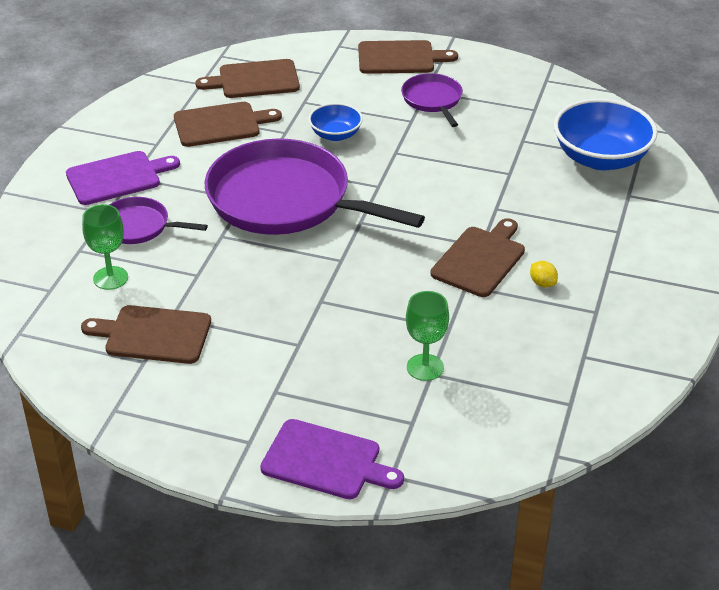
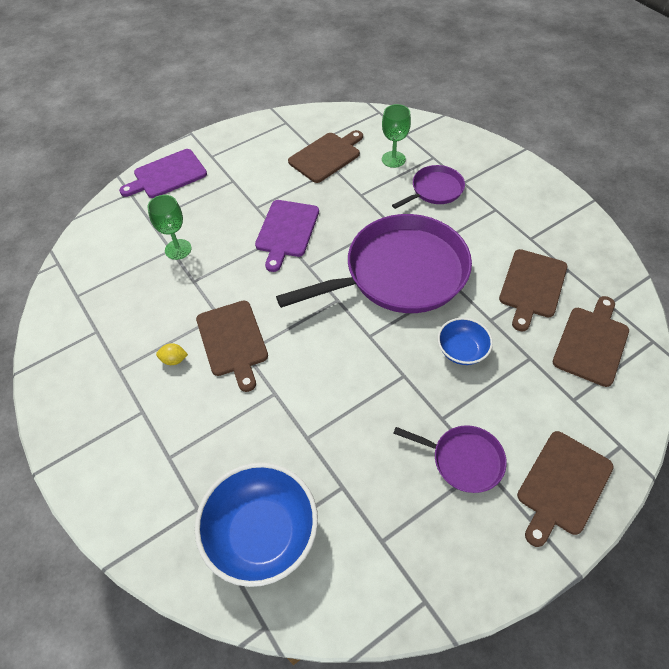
camera: 130 degrees right, 15 degrees up
(117, 177) = (501, 202): purple cutting board -> purple cutting board (286, 231)

